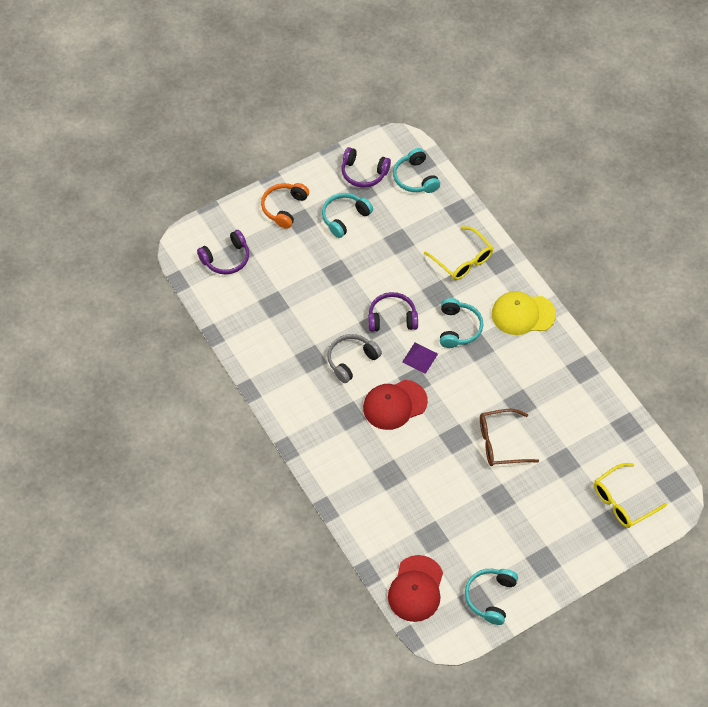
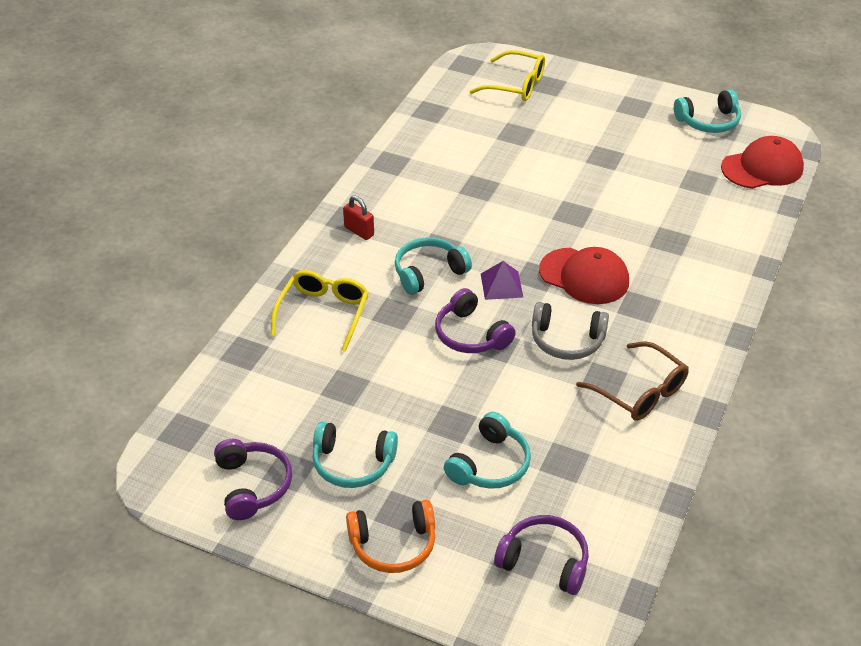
camera: 125 degrees left, 15 degrees down
(415, 178) = (219, 423): turquoise headphones -> turquoise headphones (490, 464)
(501, 443) = (540, 180): brown glasses -> brown glasses (639, 391)
(523, 314) = (359, 231): yellow cap -> red padlock

